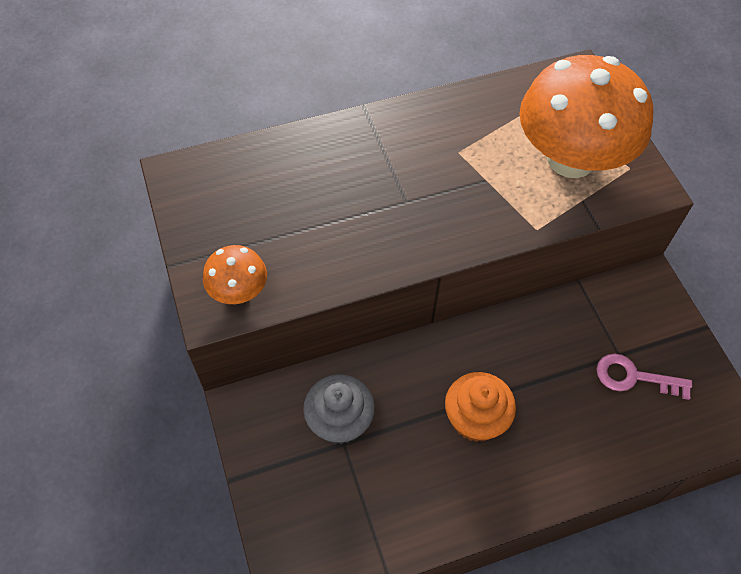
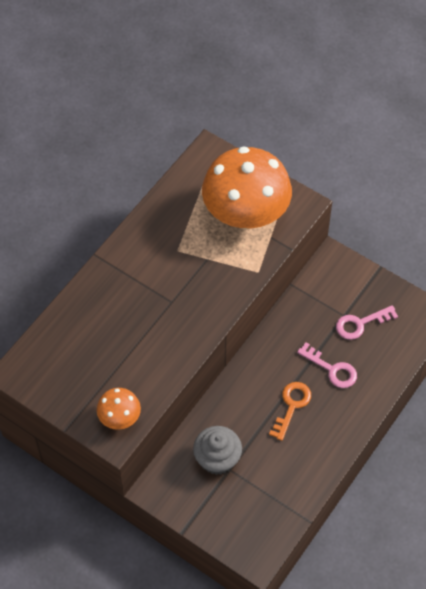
camera: 35 degrees left, 0 degrees up
(475, 419) = (291, 406): orange cupcake -> orange key
(558, 408) = (332, 369): none -> pink key

